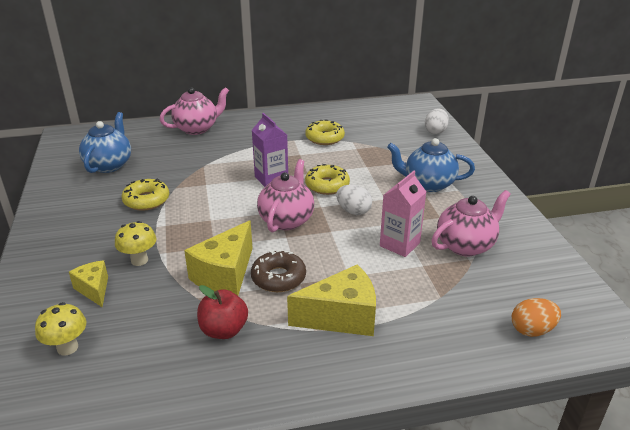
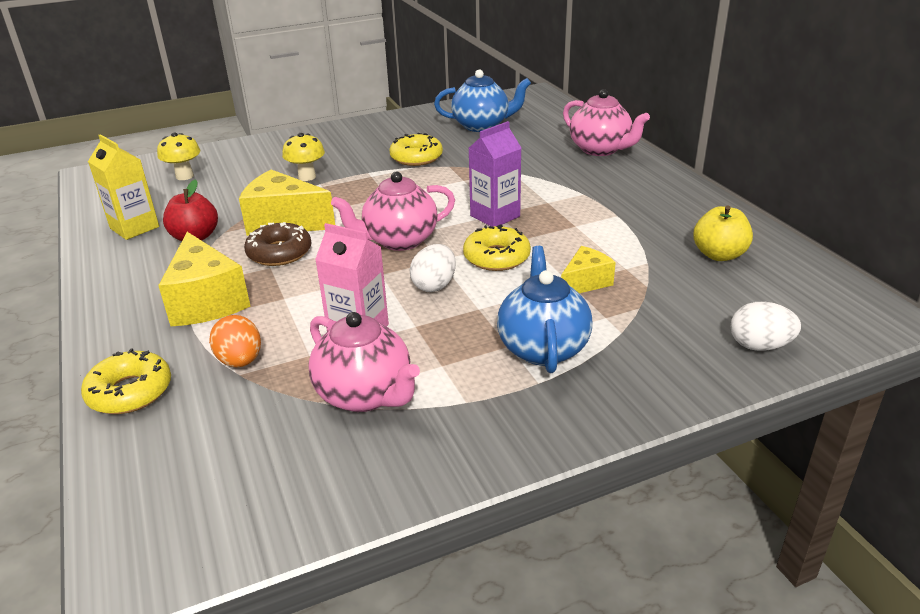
camera: 80 degrees right, 0 degrees up
(94, 289) = (261, 168): yellow cheese -> yellow cheese (585, 283)
(176, 379) = (134, 227): none -> yellow carton
(286, 220) = (399, 240): pink teapot -> pink teapot turned 150 degrees clockwise
(324, 138) = (641, 238): yellow donut -> yellow donut (130, 392)
(352, 122) = (719, 255): none -> yellow apple
(532, 330) = (157, 465): orange egg -> orange egg (240, 361)

